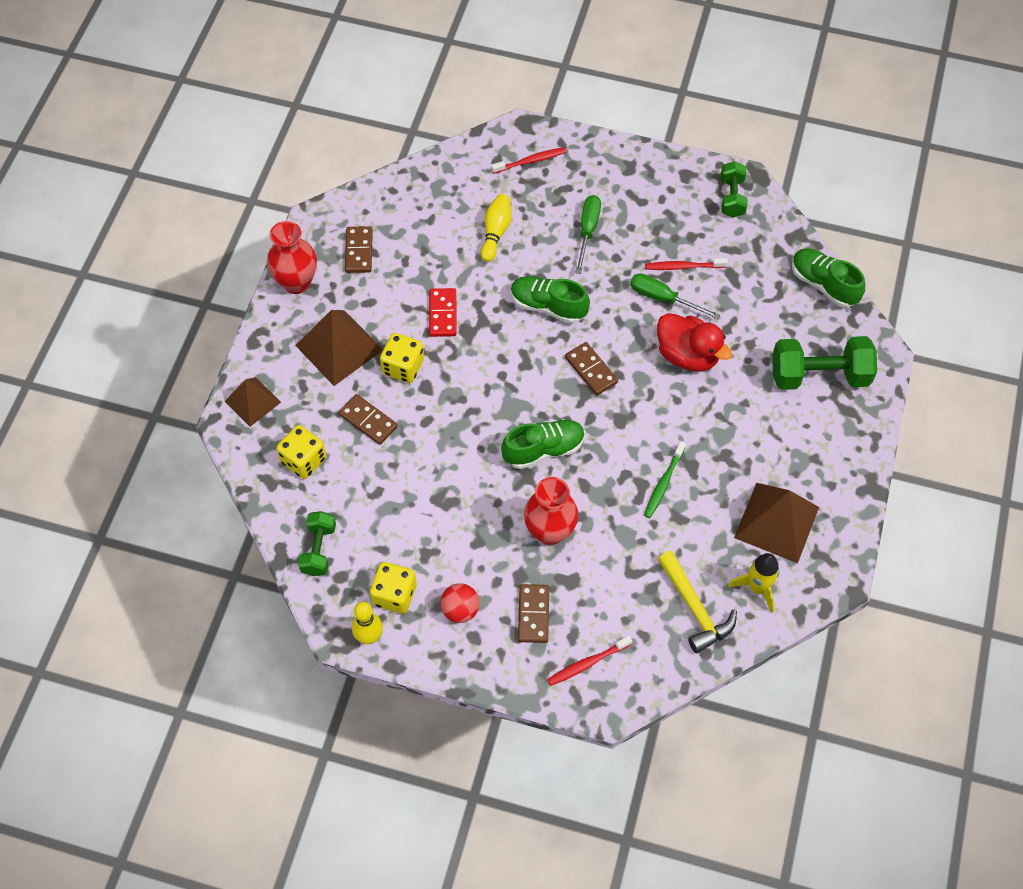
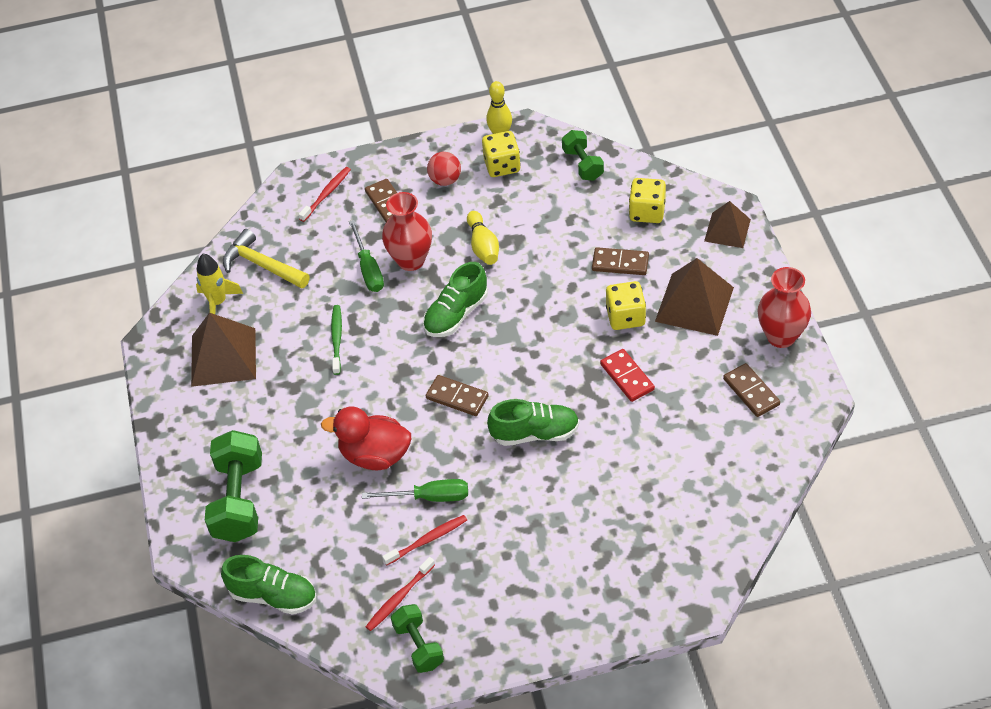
camera: 155 degrees right, 10 degrees down
(495, 232) = (637, 477): yellow bowling pin -> yellow bowling pin (483, 246)
(530, 161) = (659, 572): red toothbrush -> red toothbrush (399, 598)
(588, 231) = (547, 527): green screwdriver -> green screwdriver (368, 269)
(819, 375) = (239, 500): green dumbbell -> green dumbbell turned 60 degrees counterclockwise

